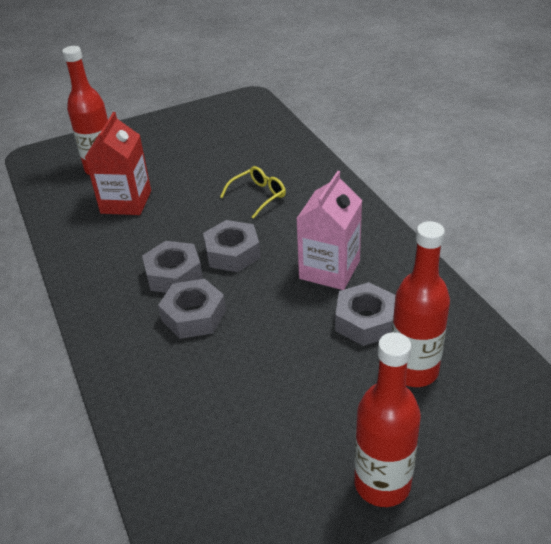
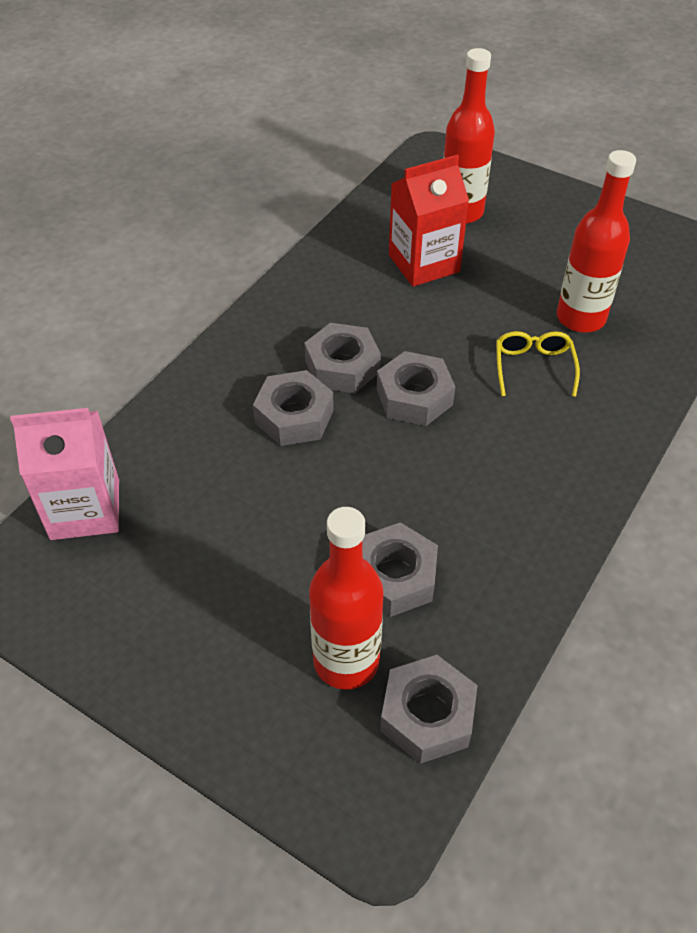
camera: 55 degrees right, 10 degrees up
(258, 196) = (533, 367): yellow glasses -> yellow glasses turned 105 degrees counterclockwise
(329, 269) = (456, 501): pink carton -> pink carton (85, 509)
(382, 484) = (165, 697): red bottle -> red bottle (580, 318)
(475, 348) = (427, 715): none -> grey nut

